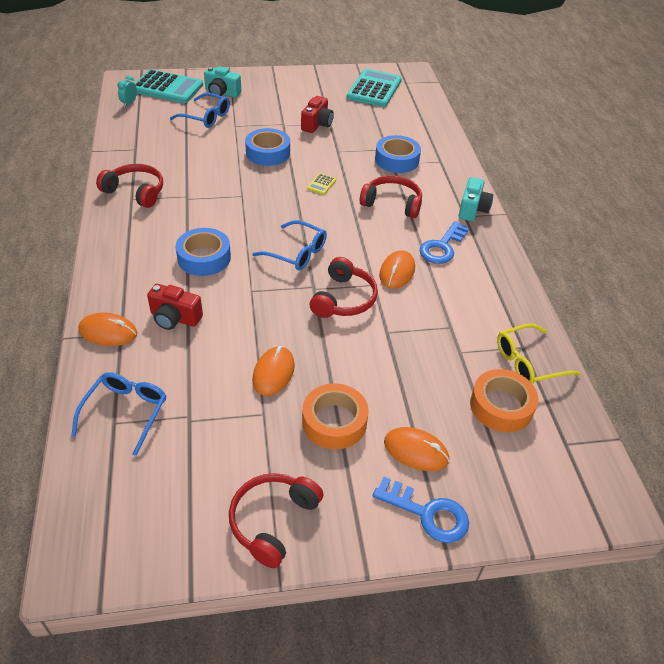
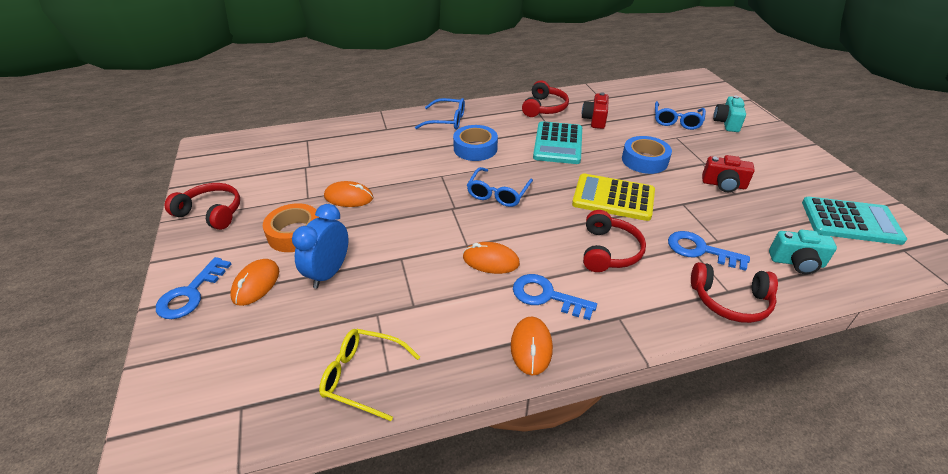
camera: 85 degrees right, 5 degrees down
(108, 332) = (387, 124): orange mouse -> orange mouse (531, 347)
(125, 412) = (315, 142): blue glasses -> blue glasses (446, 121)
(129, 103) = (664, 85): turquoise clock -> none
(167, 88) = (706, 96): turquoise calculator -> turquoise calculator (558, 143)
(175, 318) = (404, 146): red camera -> red camera (595, 120)
(321, 184) = (613, 198): yellow calculator -> yellow calculator, size x2.45
(344, 299) = (441, 227): red headphones -> red headphones (730, 301)
(396, 160) = (700, 250): blue tape -> blue key
(403, 388) = (329, 273): none -> blue clock
(472, 209) = (637, 325): turquoise camera -> turquoise camera (797, 262)
(501, 406) = (300, 348): orange tape -> none
(528, 362) = (363, 376): yellow glasses -> yellow glasses turned 45 degrees counterclockwise

